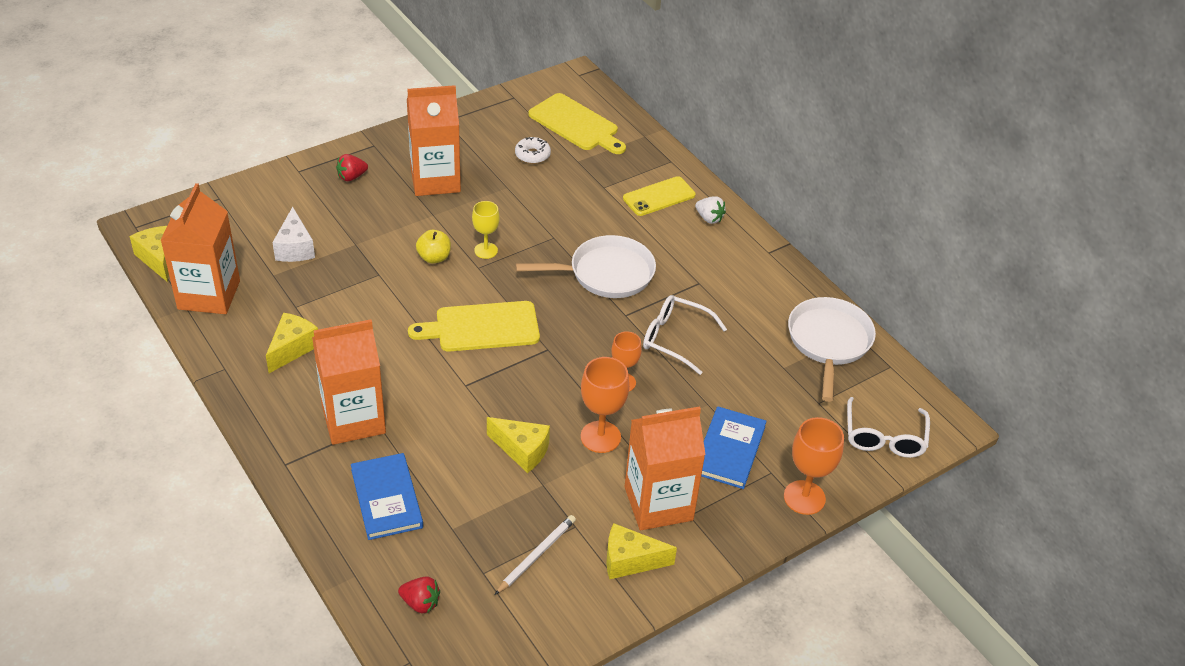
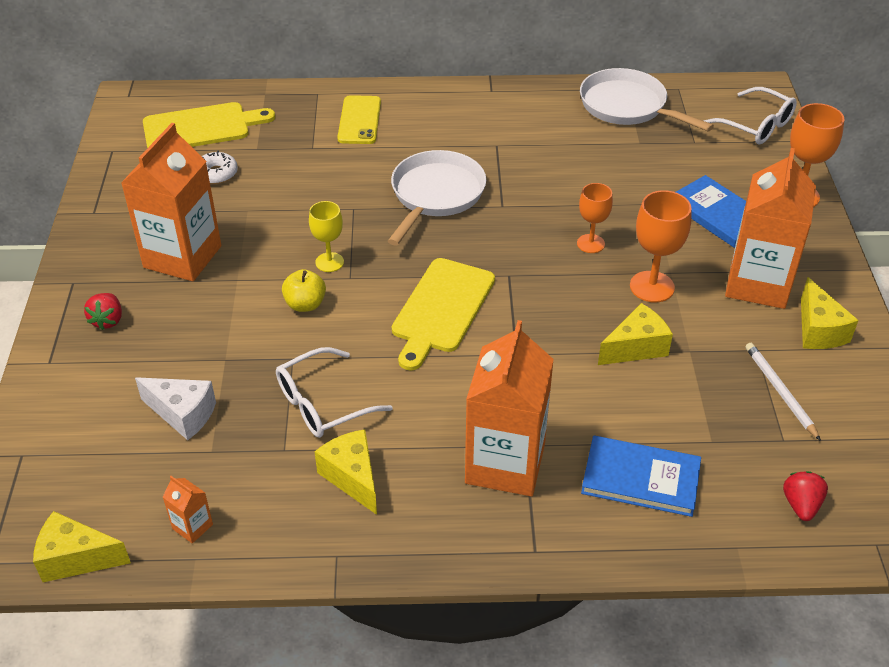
camera: 55 degrees left, 0 degrees up
(209, 295) = (192, 526): orange carton -> orange carton, size x0.40
(420, 603) = (801, 505): red strawberry -> red strawberry turned 45 degrees counterclockwise
(630, 561) = (818, 330): yellow cheese -> yellow cheese turned 45 degrees counterclockwise
(675, 338) = (557, 188): white glasses -> white glasses (322, 404)
(709, 218) = (417, 104): white strawberry -> none

